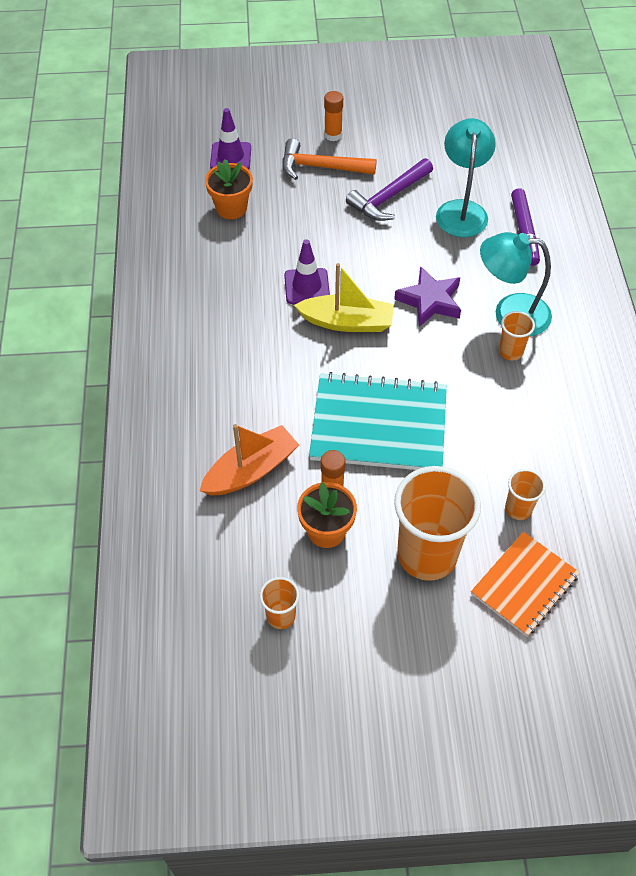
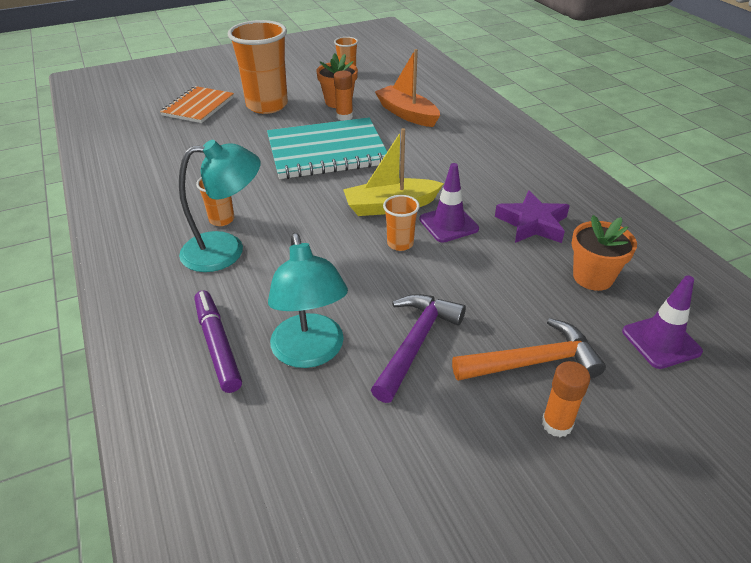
camera: 160 degrees right, 15 degrees down
(251, 470) = (407, 114): orange boat -> orange boat turned 105 degrees clockwise
(430, 301) = (316, 241): purple star -> purple star (532, 223)
(518, 509) = (205, 134): orange cup -> orange cup (400, 243)

